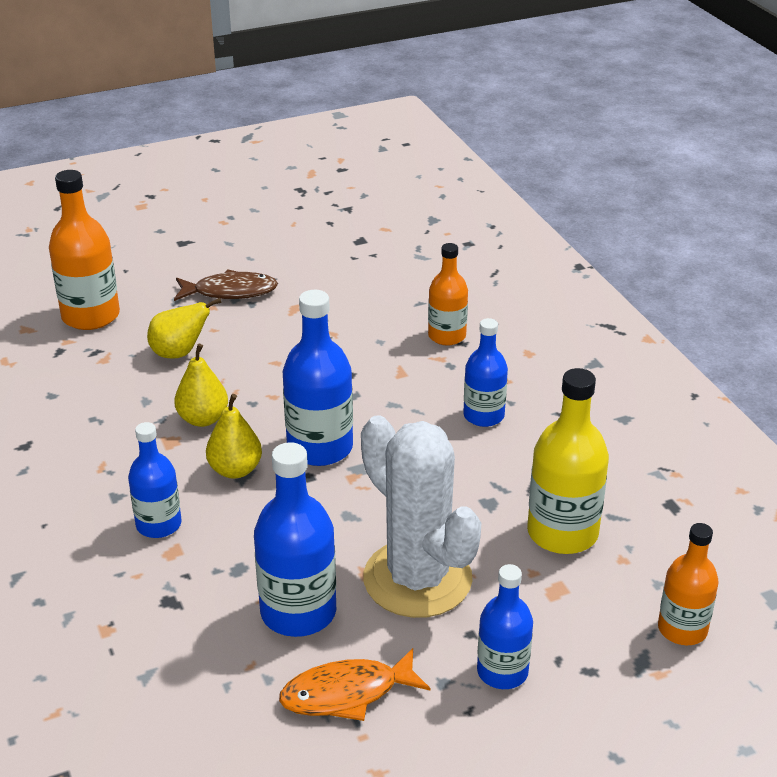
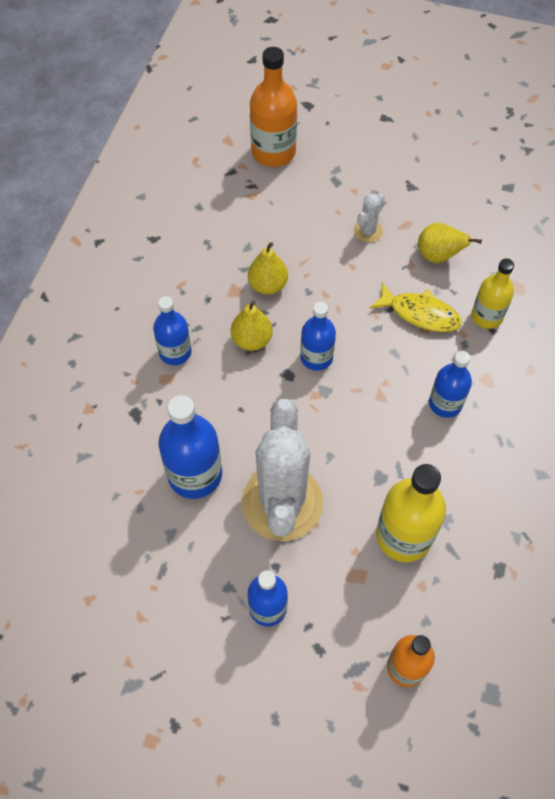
camera: 40 degrees right, 25 degrees up
(179, 353) = (300, 219): yellow pear -> yellow pear (438, 256)
(230, 292) = (377, 183): brown fish -> none
(261, 330) = (368, 231): none -> white cactus
(320, 448) = (316, 357): blue bottle -> blue bottle, size x0.64
(347, 693) = (171, 552): orange fish -> none
(384, 364) = (420, 314): none -> yellow fish
(447, 336) = (486, 316): orange bottle -> yellow bottle

